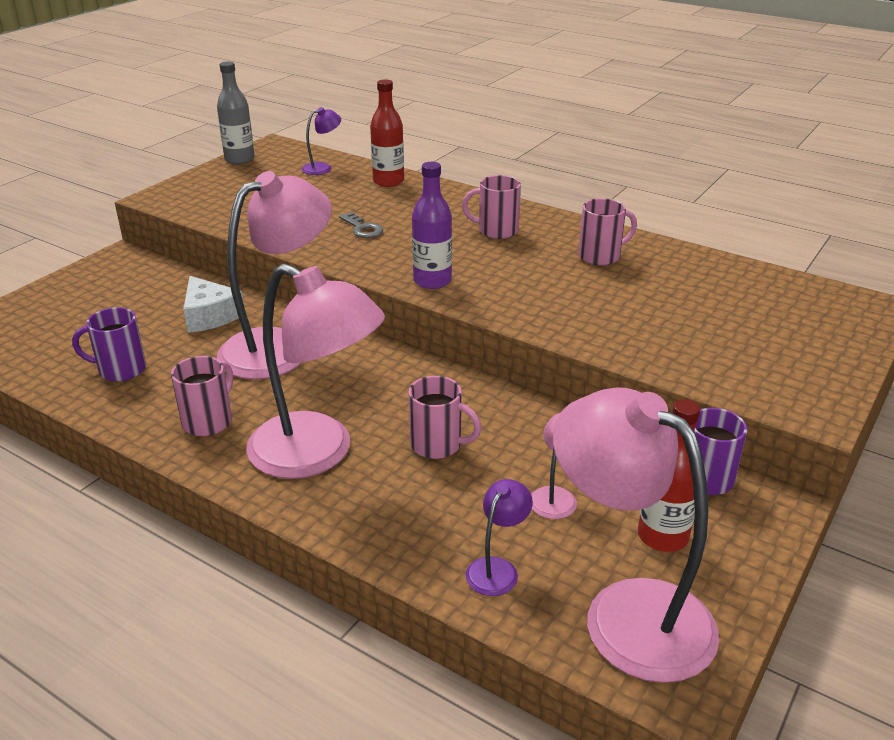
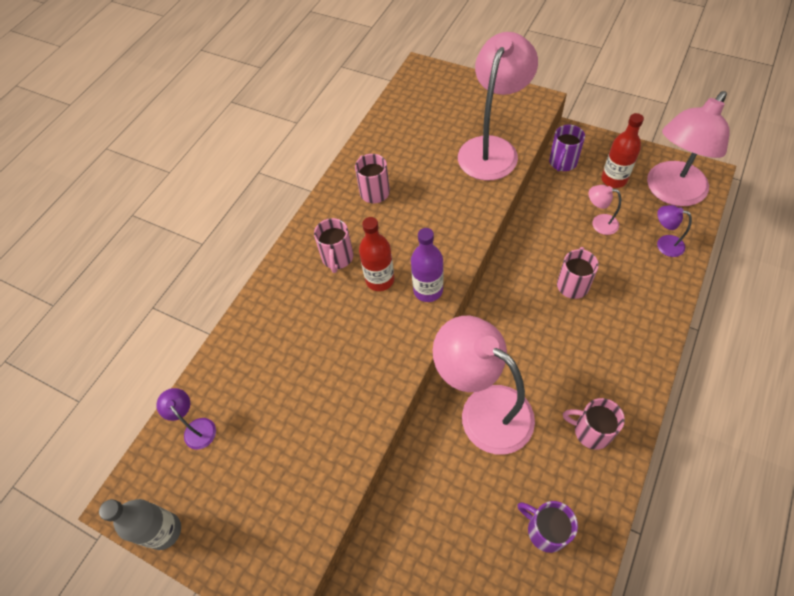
camera: 90 degrees left, 25 degrees up
(120, 370) = (545, 530): purple mug -> purple mug turned 135 degrees clockwise
(210, 316) = (447, 483): white cheese -> none
(317, 454) = (603, 350): pink lamp -> pink lamp (492, 148)
(362, 228) = (341, 358): grey key -> none
(388, 181) = (235, 356): red bottle -> red bottle (380, 280)

